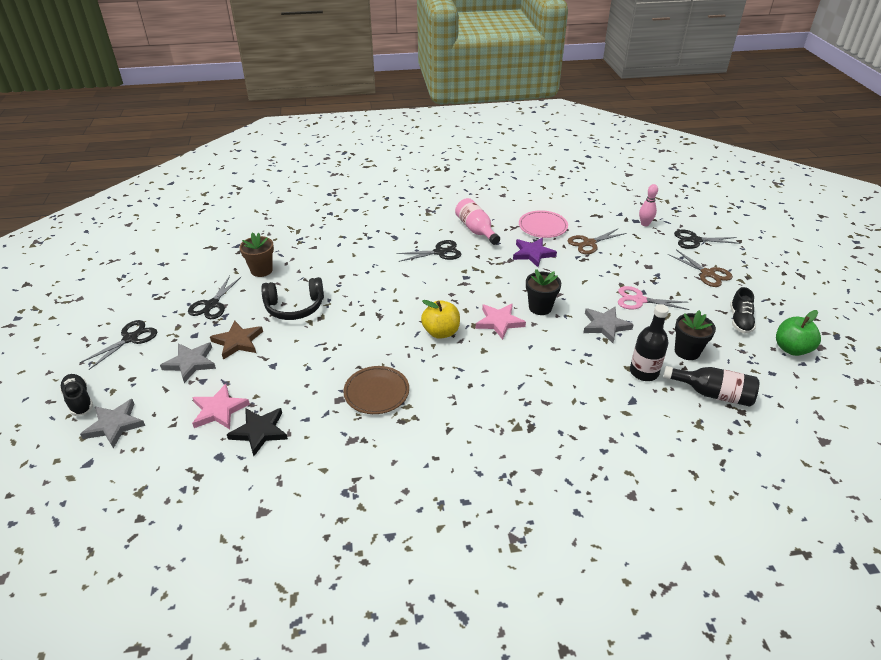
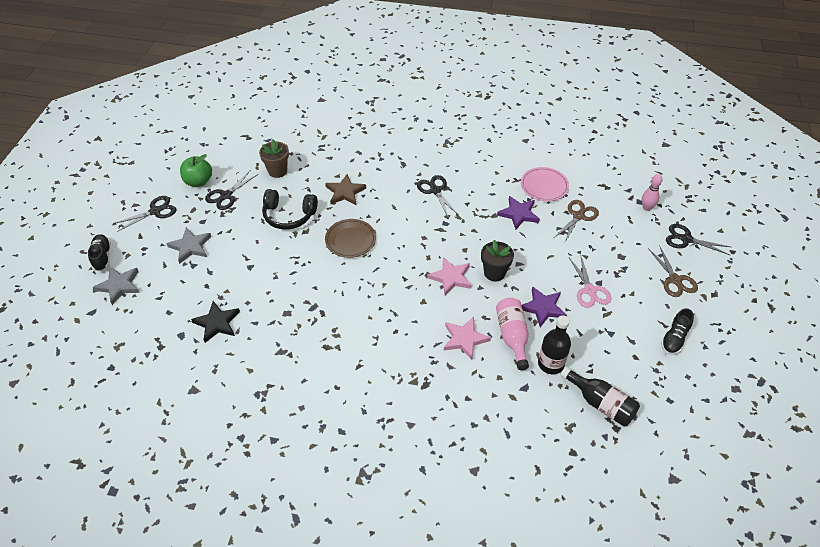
camera: 20 degrees right, 10 degrees up
(219, 410) = (195, 295): pink star -> pink star (464, 339)
(238, 341) = (232, 237): brown star -> brown star (345, 192)
(376, 392) = (318, 315): brown plate -> brown plate (350, 240)
(440, 252) = (435, 190): black scissors -> black scissors turned 120 degrees counterclockwise
(441, 332) = (396, 273): yellow apple -> none
(476, 230) = (480, 174): pink bottle -> pink bottle (512, 336)
(589, 243) = (578, 216): brown scissors -> brown scissors turned 135 degrees clockwise
(605, 326) = (543, 308): grey star -> purple star
(639, 300) = (590, 290): pink scissors -> pink scissors turned 135 degrees counterclockwise
(687, 351) = (603, 355): black flower pot -> none
(791, 349) = (705, 382): green apple -> green apple (198, 181)

